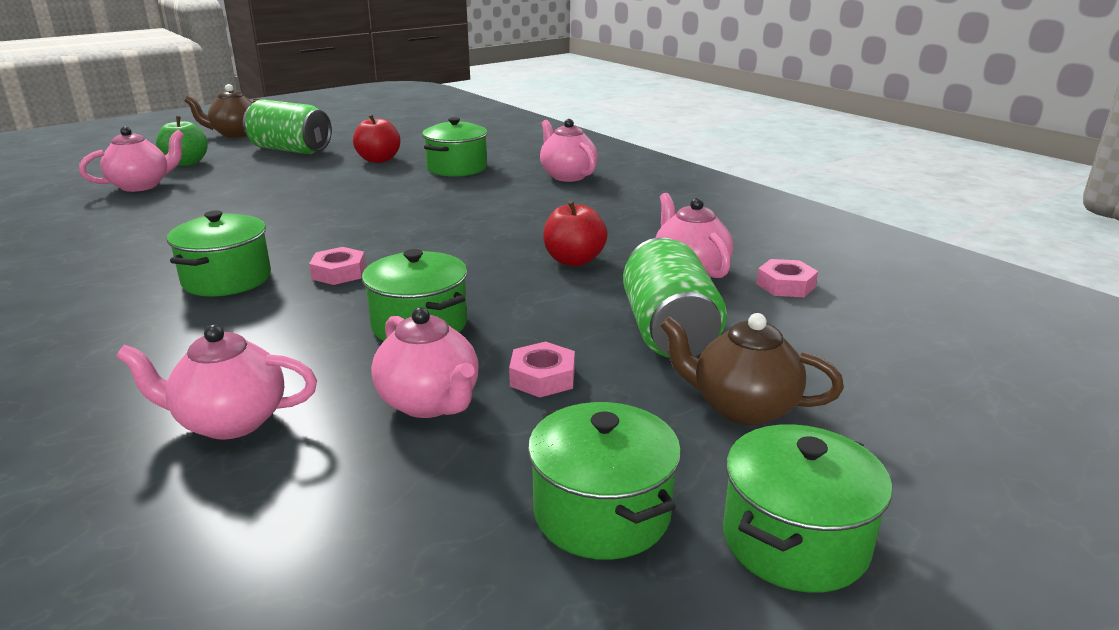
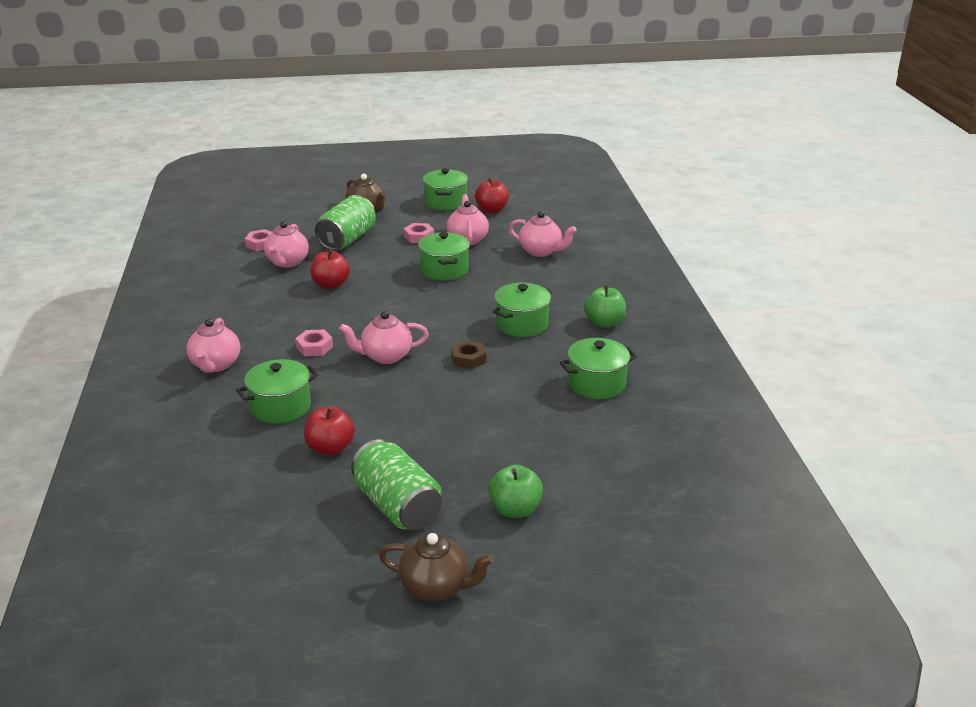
camera: 150 degrees left, 5 degrees up
(76, 312) = (604, 323): none -> green apple
(141, 185) = (564, 468): pink teapot -> pink teapot (385, 356)
(288, 231) = (468, 359): none -> brown nut
(339, 273) = (459, 312): pink nut -> pink nut (314, 347)
(440, 529) = (491, 210): none -> red apple
(795, 541) = (405, 187): green pot -> green pot (596, 384)

